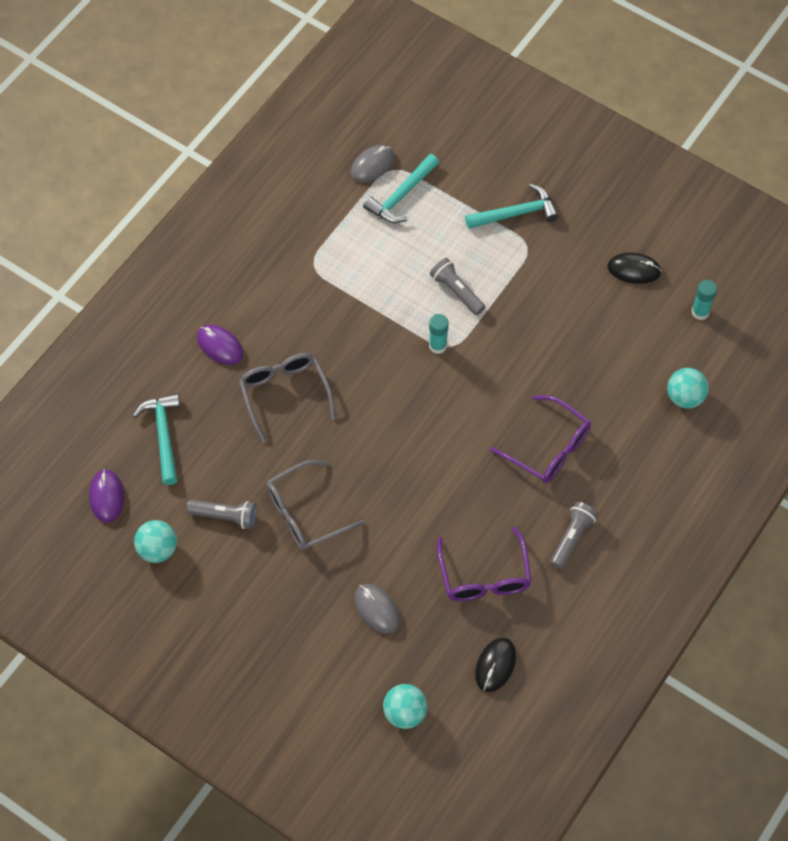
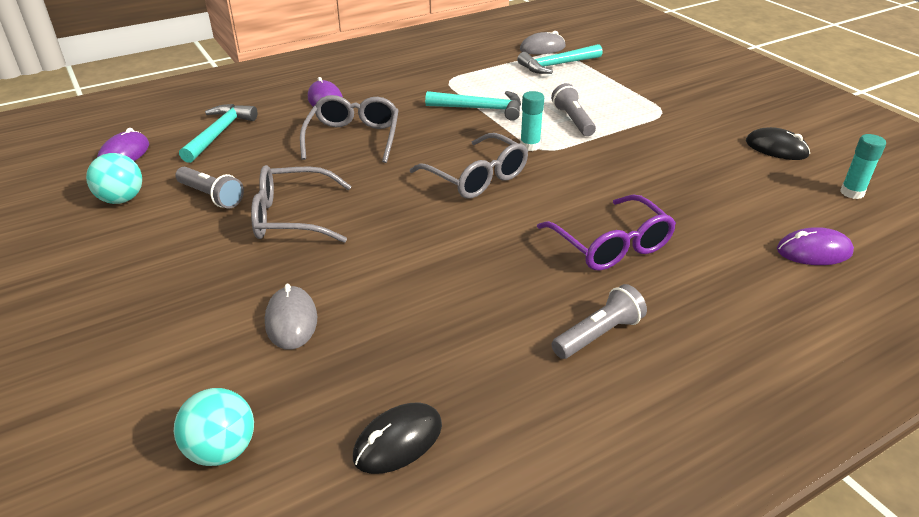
camera: 25 degrees right, 25 degrees down
(417, 407) = (477, 178): none -> grey glasses
(484, 576) = (453, 334): purple glasses -> none
(516, 213) = (661, 93): turquoise hammer -> turquoise hammer (481, 109)
(684, 397) = (814, 251): turquoise ball -> purple mouse

